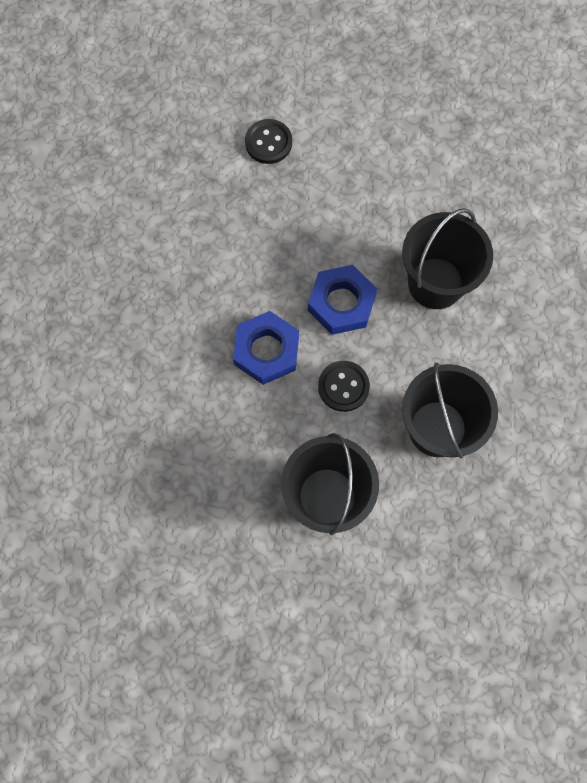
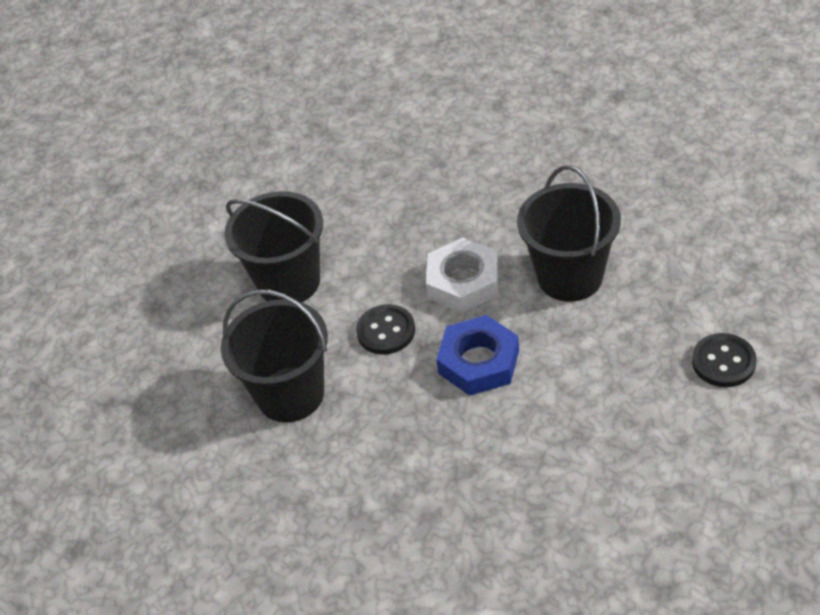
camera: 125 degrees right, 25 degrees down
(266, 351) = (463, 281): blue nut -> white nut
(435, 283) = (451, 459): black bucket -> black bucket (570, 276)

